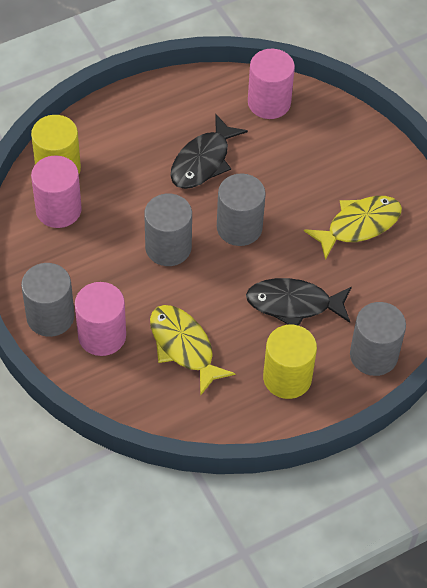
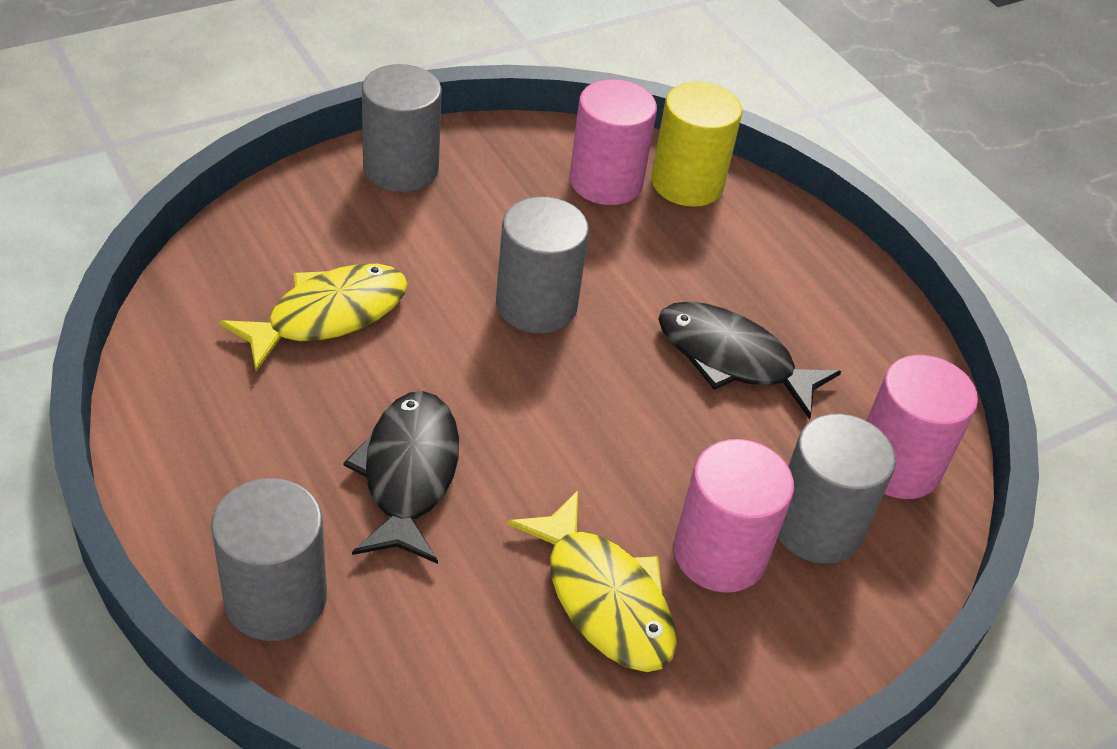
camera: 85 degrees right, 10 degrees down
(102, 335) = (360, 221): pink cylinder -> pink cylinder (720, 553)
(239, 227) = (585, 402): grey cylinder -> grey cylinder (816, 526)
(287, 378) = (243, 453): yellow cylinder -> none

